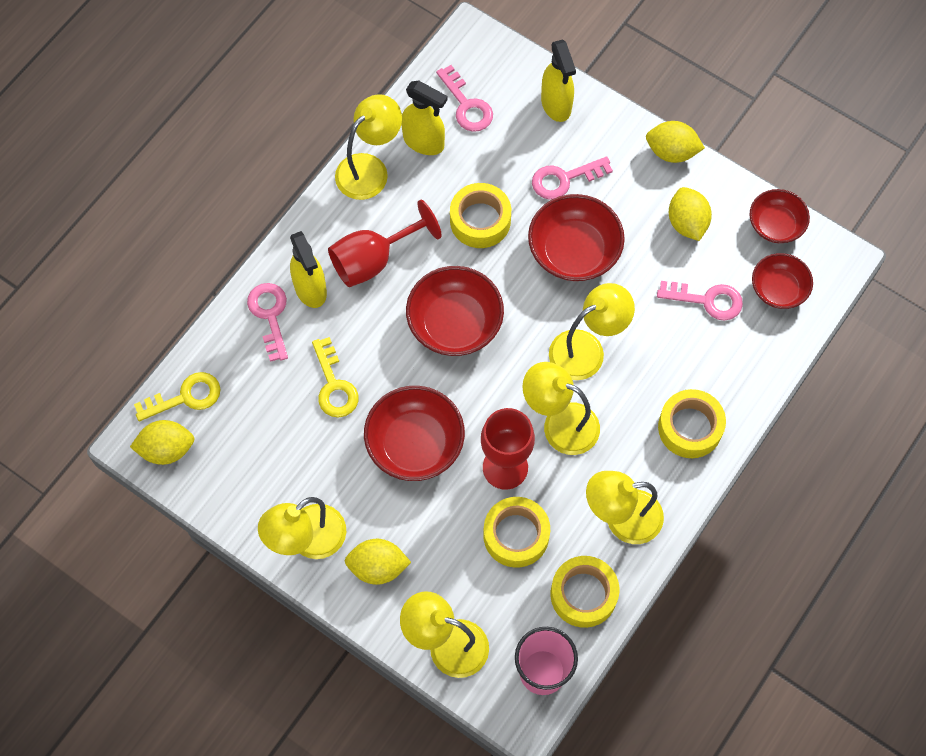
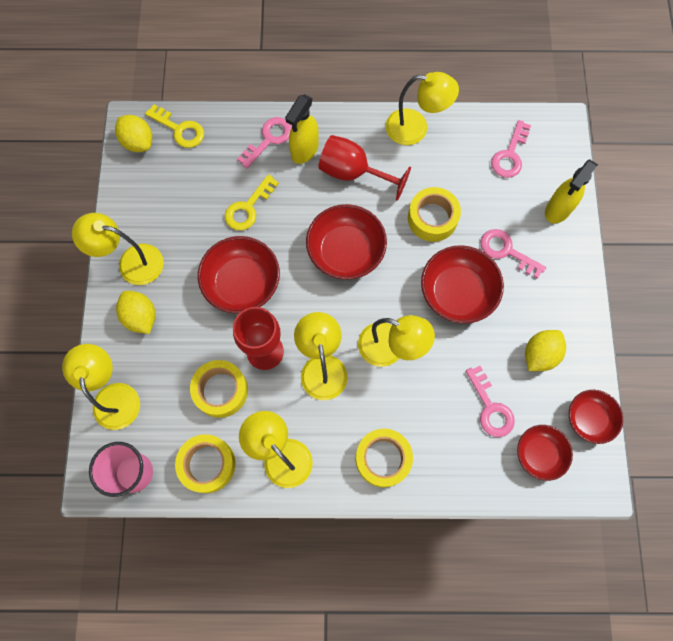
camera: 55 degrees right, 5 degrees up
(424, 142) = (461, 147): yellow spray bottle -> none
(671, 152) = (586, 308): yellow lemon -> none

